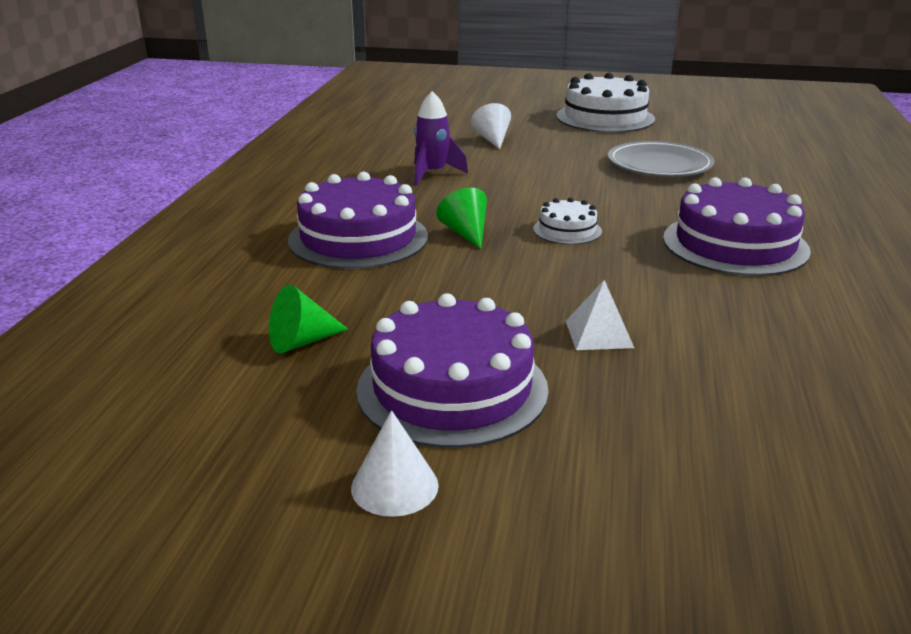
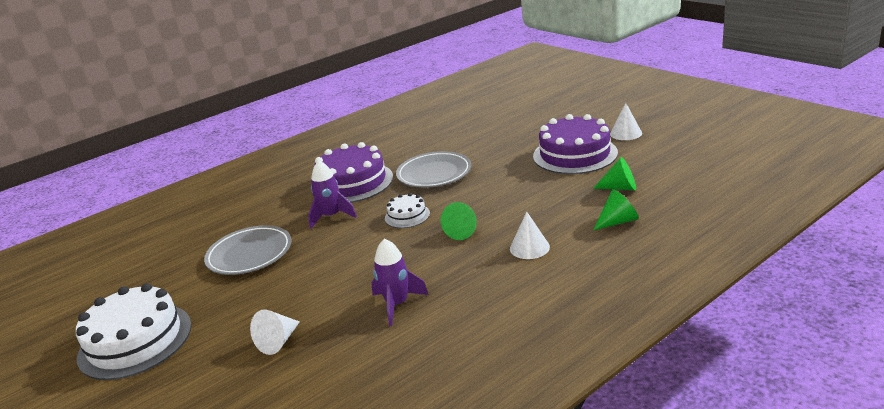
camera: 135 degrees left, 0 degrees up
(267, 291) = (617, 221): none -> green cone
(358, 238) = (529, 247): purple cake -> white cone
(598, 334) = (490, 159): white pyramid -> none
(644, 286) = (434, 173): none -> grey plate
(659, 208) = (332, 216): none -> purple rocket

